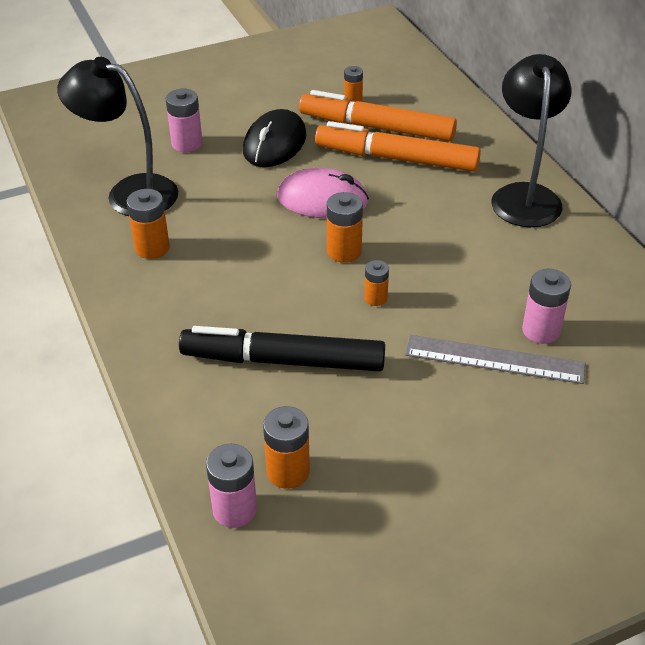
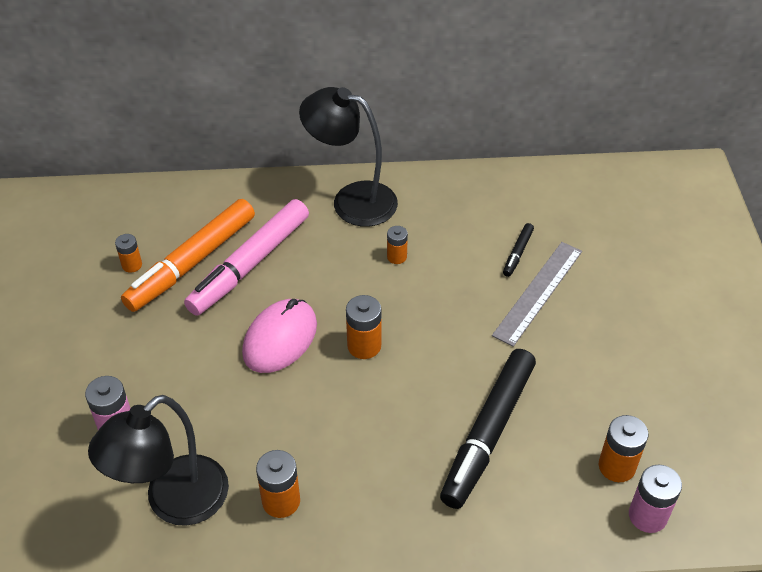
camera: 70 degrees left, 5 degrees up
(275, 144) = (166, 350): black mouse -> none
(375, 298) = (436, 343): orange battery -> orange battery (396, 257)
(396, 158) = (250, 264): orange marker -> pink marker
(541, 331) = (517, 253): pink battery -> black marker

